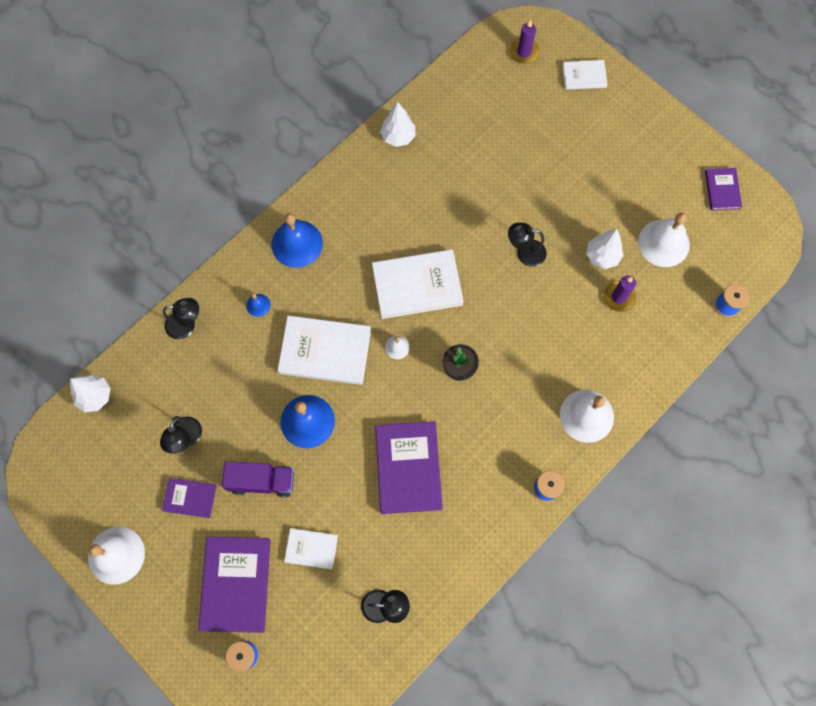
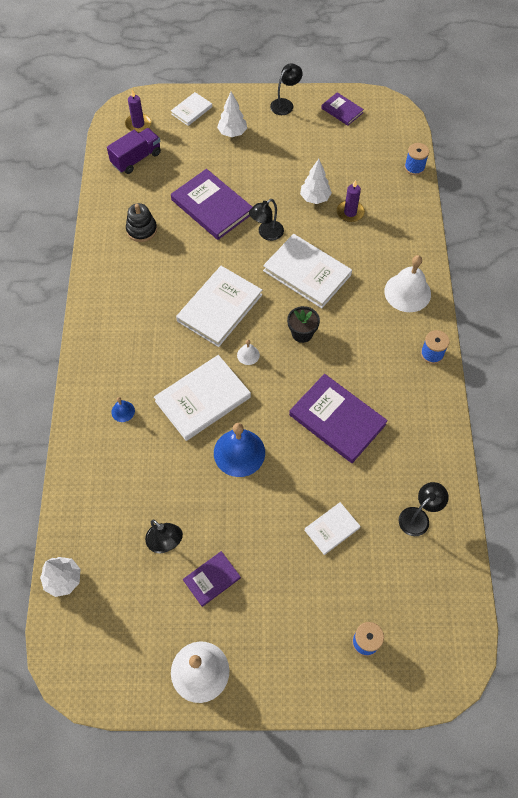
camera: 45 degrees left, 10 degrees down
(186, 325) = (83, 469): black lamp -> black lamp (285, 104)
(236, 584) = (307, 603): purple book -> purple book (212, 206)
(261, 481) = (250, 519): purple truck -> purple truck (136, 159)
(297, 243) = (108, 350): blue bell -> none
(398, 136) = (108, 232): white tree -> white tree (232, 133)
(426, 158) = (141, 230): none -> black stacking toy
(520, 319) = (307, 273): none -> white book
(663, 243) = (342, 163): white bell -> none

